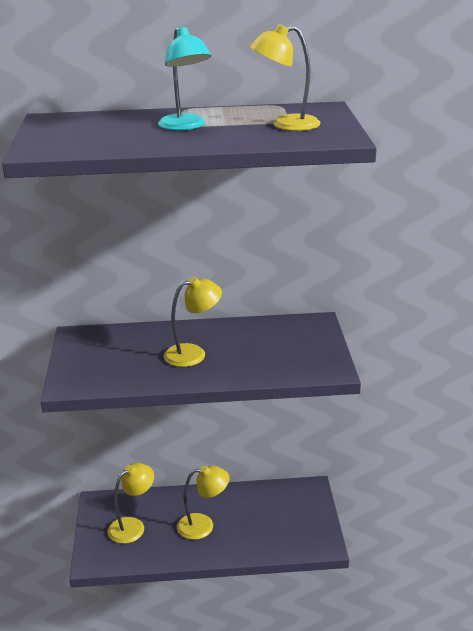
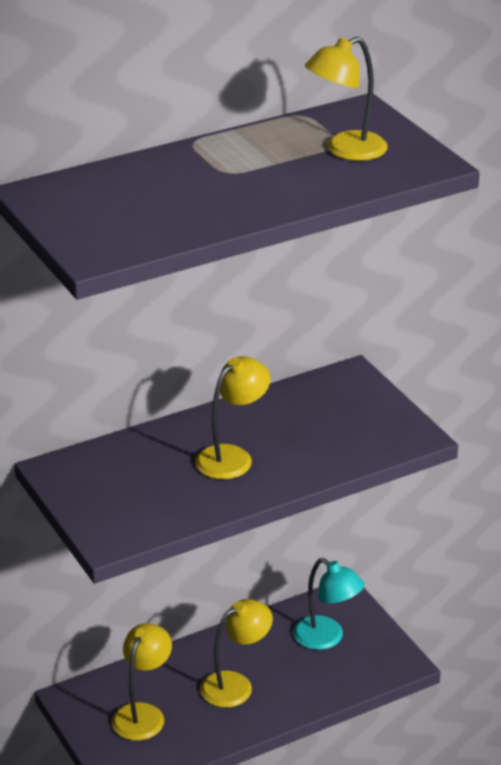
camera: 25 degrees left, 5 degrees up
(185, 126) = (229, 176): turquoise lamp -> turquoise lamp (326, 638)

